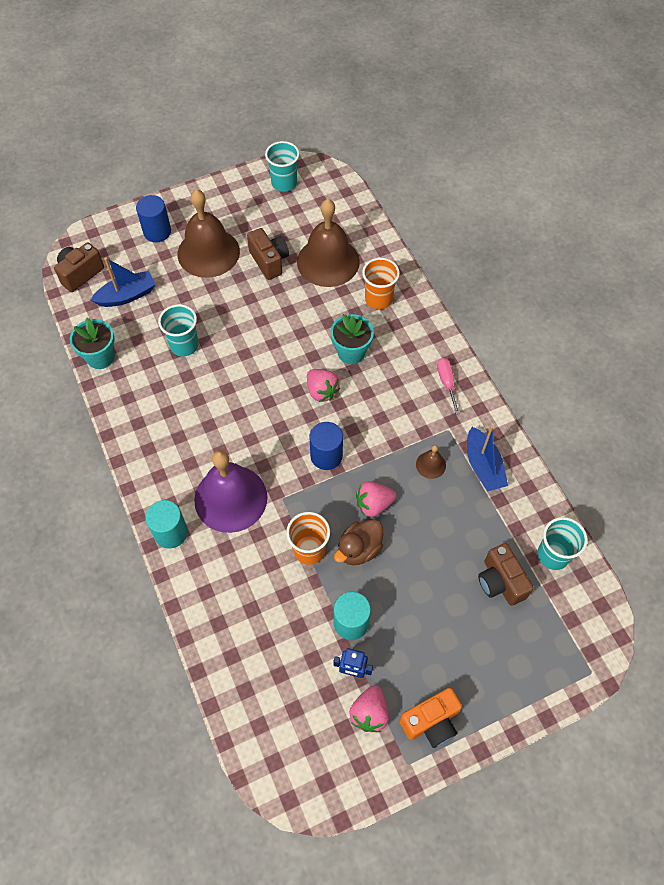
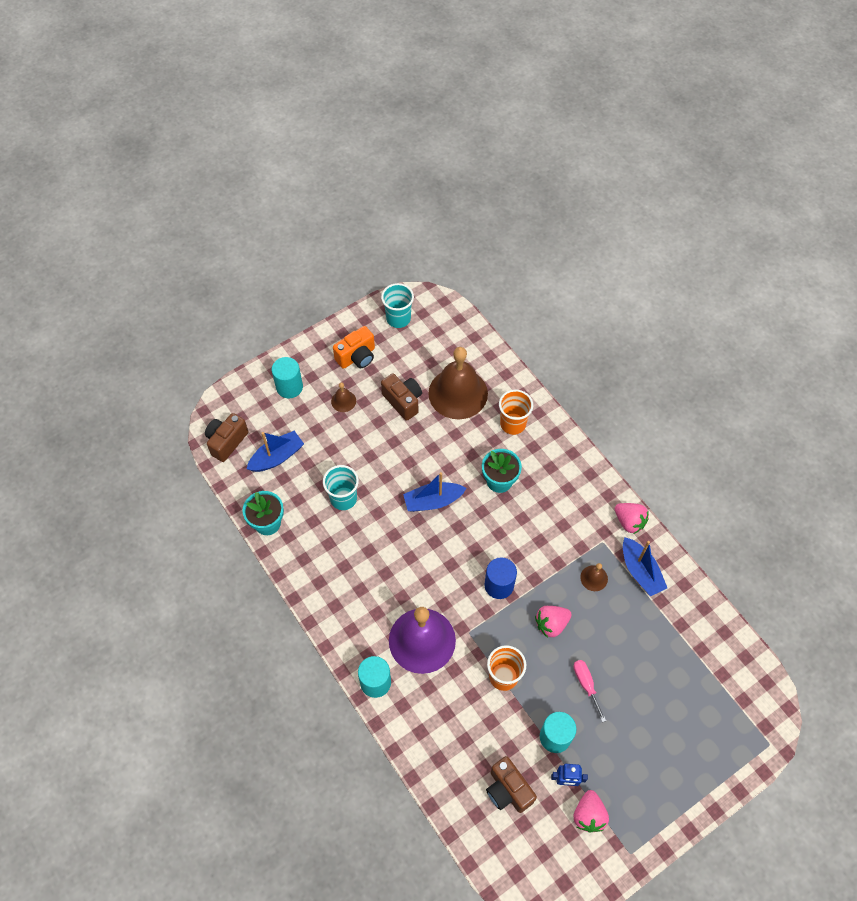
camera: 10 degrees left, 0 degrees up
(157, 232) = (289, 387): blue cylinder -> turquoise cylinder
(208, 252) = (343, 401): brown bell -> brown bell, size x0.42
(276, 362) = (433, 501): none -> blue boat
(321, 391) = (481, 523): pink strawberry -> pink strawberry (629, 522)
(359, 549) = (547, 668): brown duck -> none
(431, 722) = (643, 813): orange camera -> orange camera (357, 357)
(446, 383) = (592, 497): pink screwdriver -> pink screwdriver (586, 684)
(500, 582) = (676, 676): brown camera -> brown camera (508, 790)
(553, 555) = (717, 644): turquoise cup -> none

